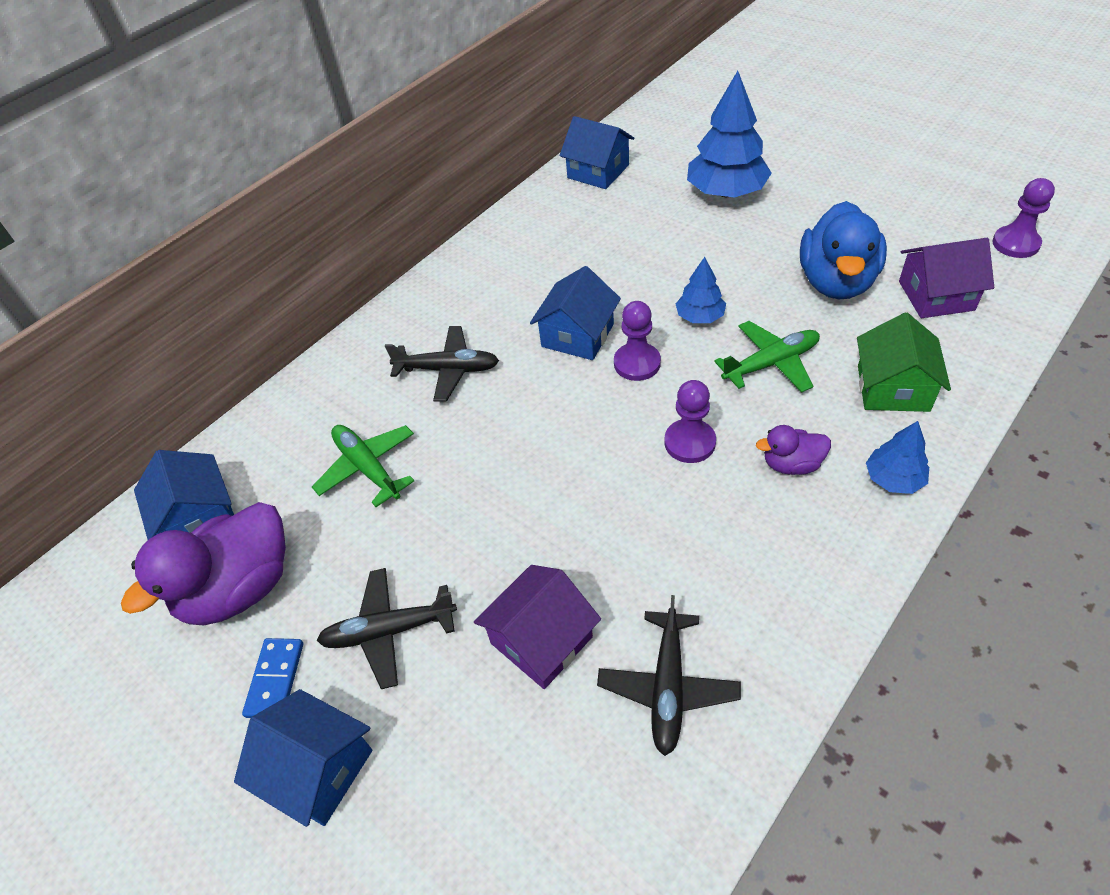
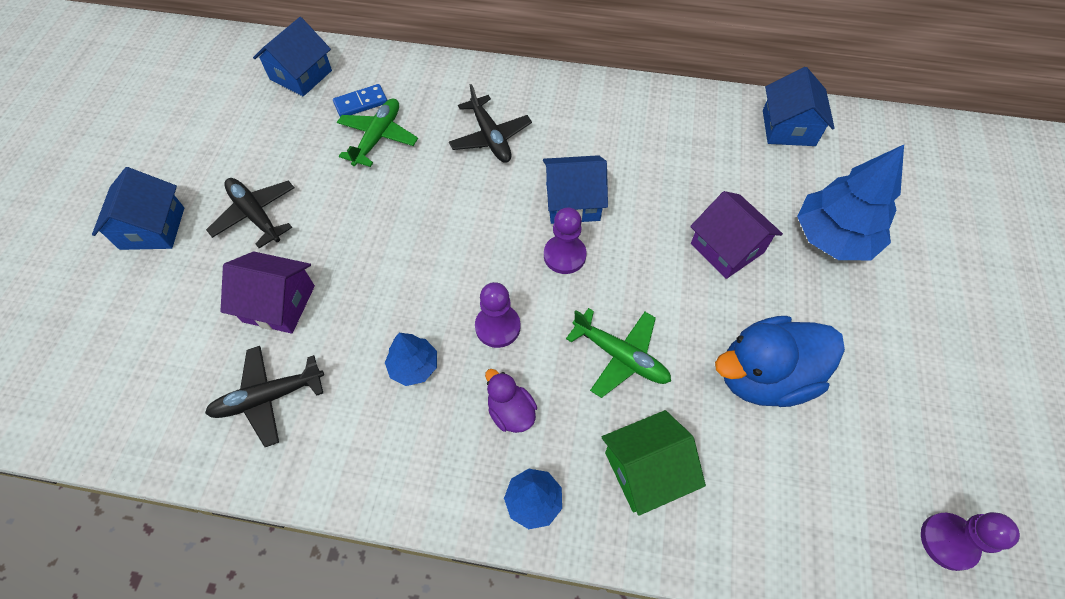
camera: 55 degrees right, 10 degrees up
(240, 588) = (258, 124): purple duck -> none
(275, 679) = (203, 176): blue domino -> blue domino (361, 103)
(700, 317) = (646, 280): blue tree -> blue tree (413, 366)
(936, 295) = (803, 476): purple house -> purple house (727, 248)

